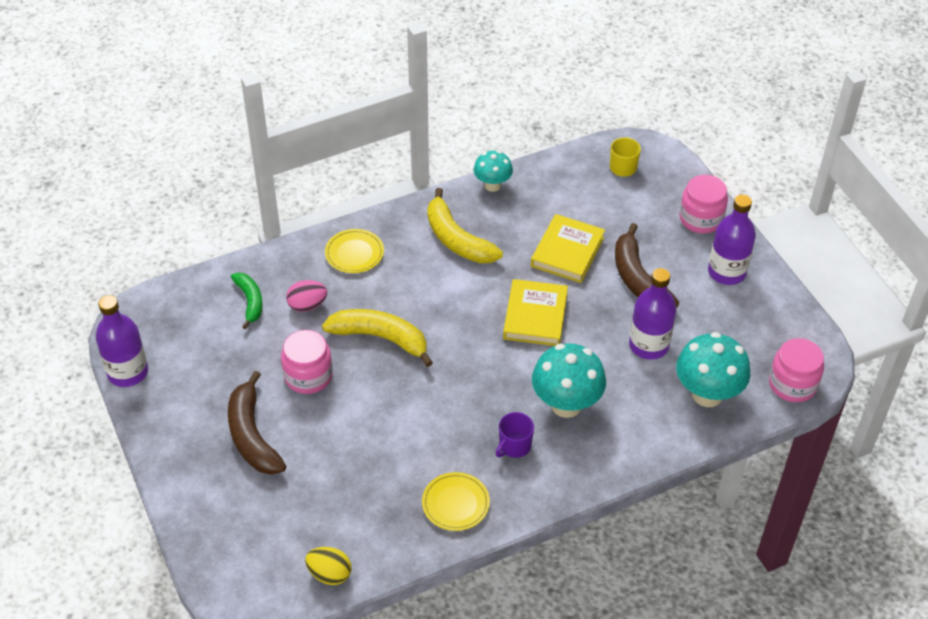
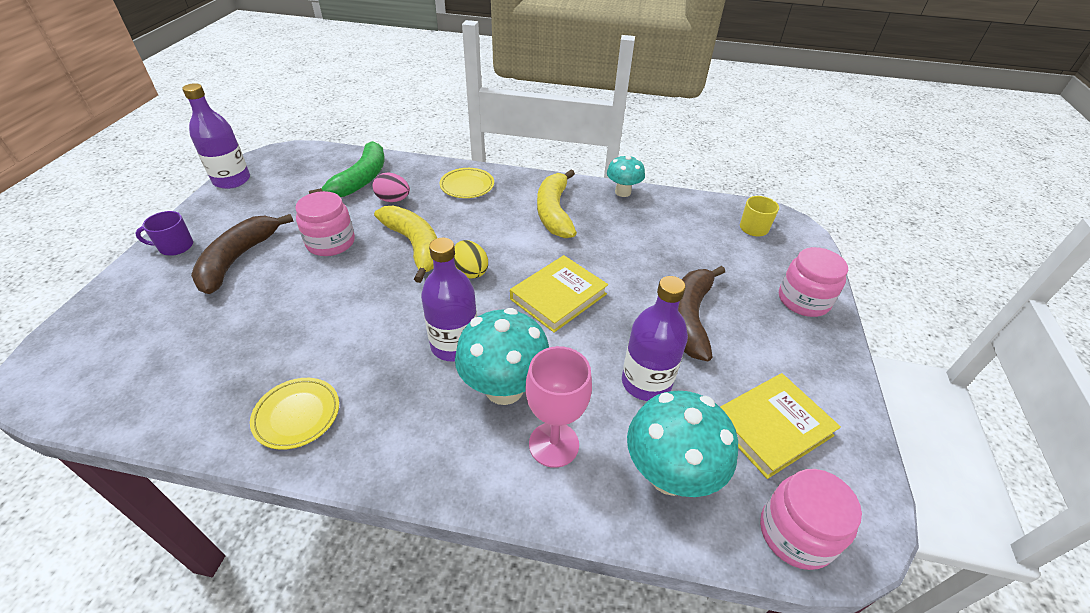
camera: 35 degrees right, 5 degrees down
(250, 301) = (361, 179): green banana -> green banana, size x1.61
(329, 574) = (121, 404): yellow egg -> yellow egg (470, 271)
(514, 446) = (413, 396): purple mug -> purple mug (175, 246)
(567, 252) = (640, 263): yellow book -> yellow book (771, 427)
(629, 419) = (554, 444): none -> pink goblet
(726, 272) = (796, 360): purple bottle -> purple bottle (454, 345)

